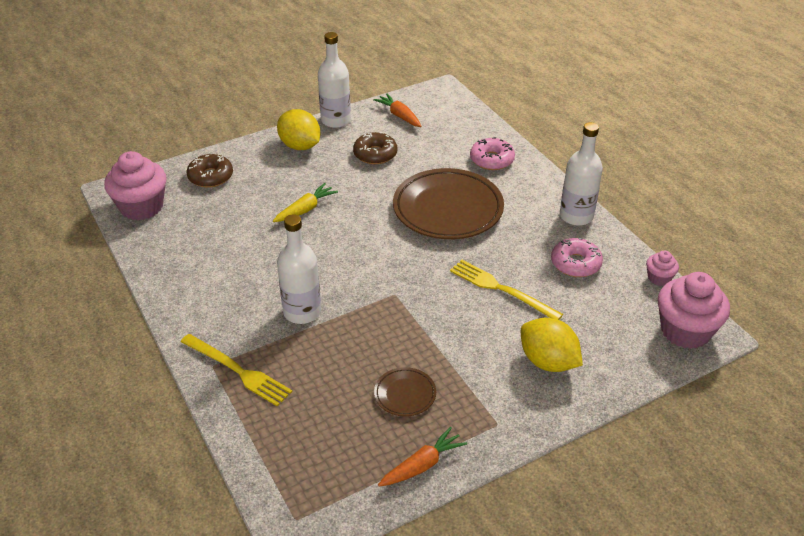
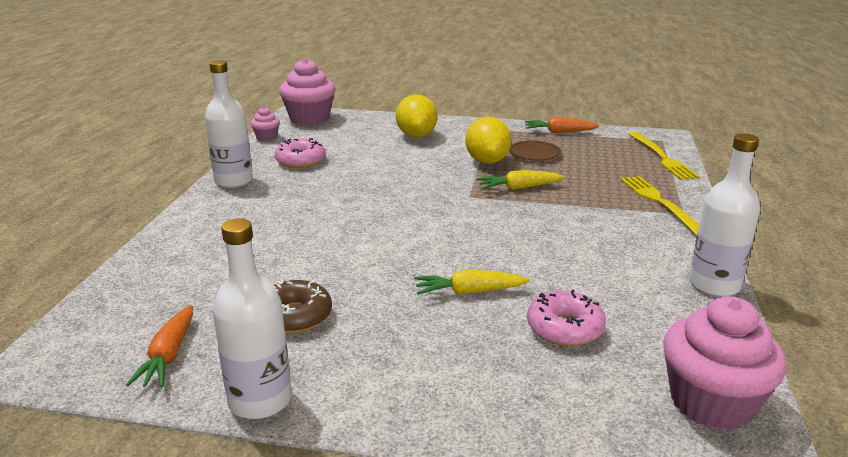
camera: 140 degrees left, 15 degrees down
(210, 177) = (563, 401): brown donut -> none
(300, 146) = (372, 382): yellow lemon -> yellow lemon (487, 161)
(302, 312) = (568, 214): white bottle -> white bottle (714, 285)
(368, 327) = (519, 188): none -> yellow carrot
(448, 209) = (322, 228): brown plate -> none
(491, 160) = (193, 248): pink donut -> pink donut (564, 328)
(501, 289) = (381, 169): yellow fork -> yellow fork (662, 157)

